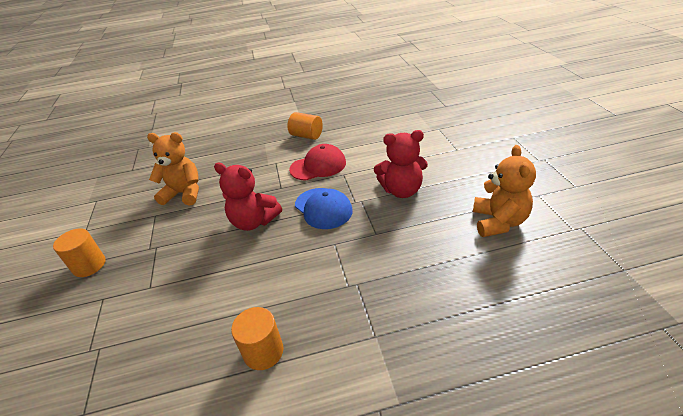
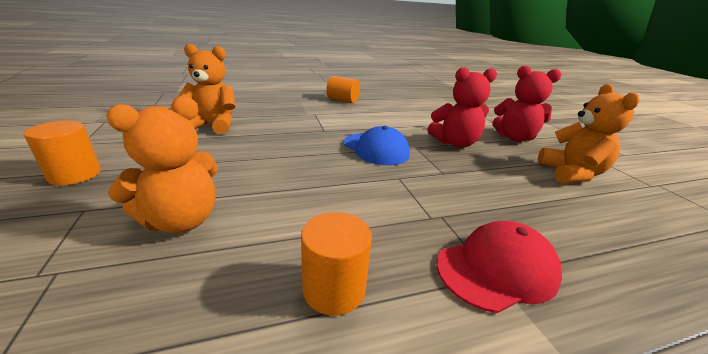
camera: 10 degrees left, 10 degrees down
(167, 303) = (181, 220): none -> orange teddy bear
(254, 221) = (298, 153): red teddy bear -> red teddy bear (514, 138)
(318, 166) = (360, 120): red cap -> red cap (496, 269)

